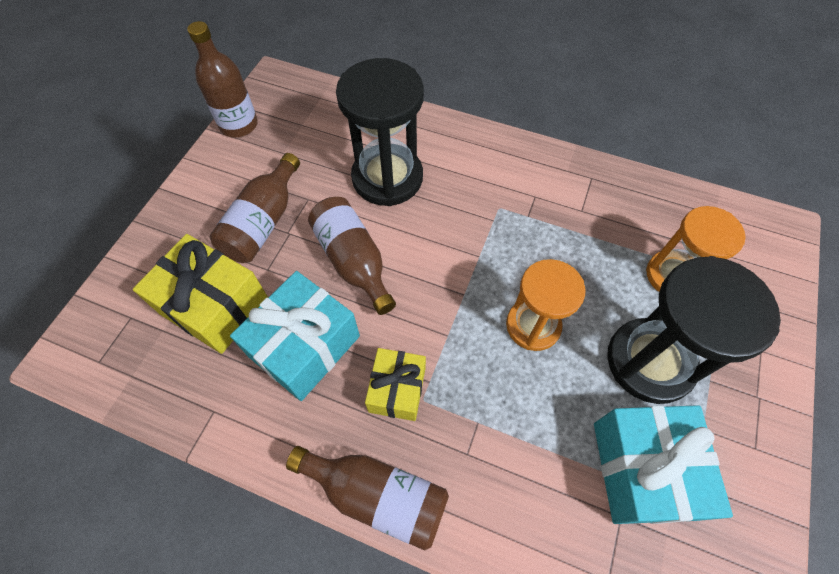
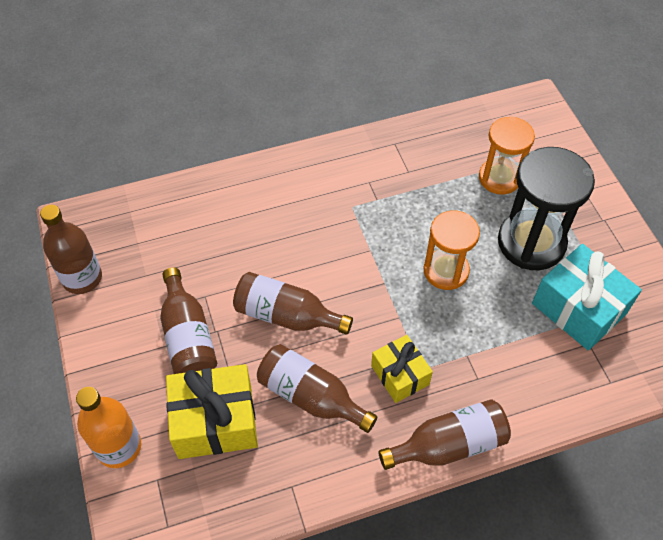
camera: 40 degrees left, 5 degrees down
(133, 270) = (119, 447): none -> orange bottle
(304, 346) = (311, 397): turquoise gift -> brown bottle
(387, 178) = (250, 239): black hourglass -> none

